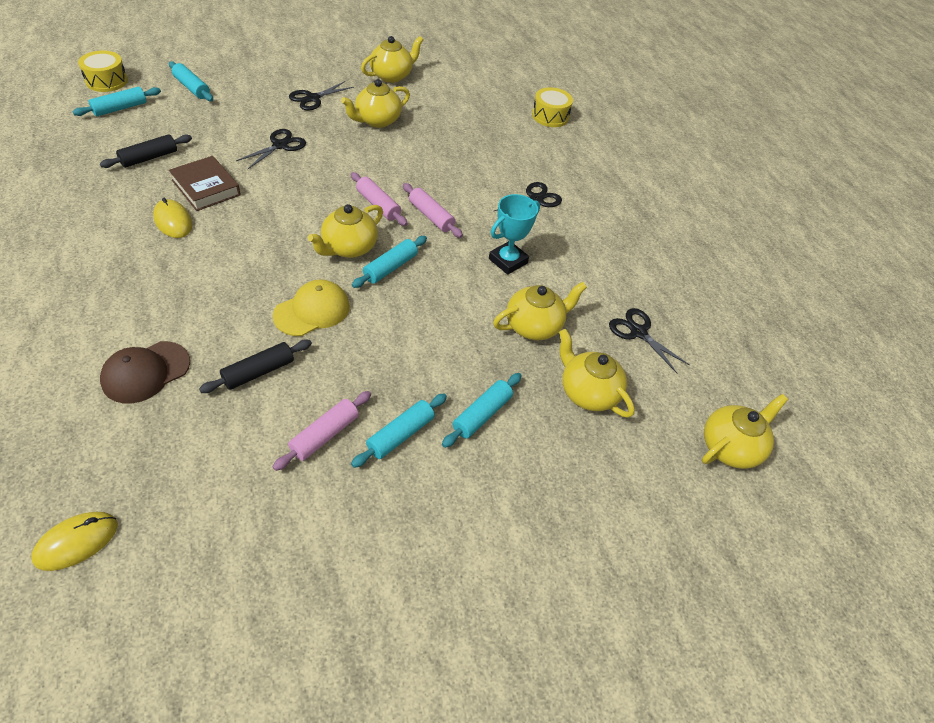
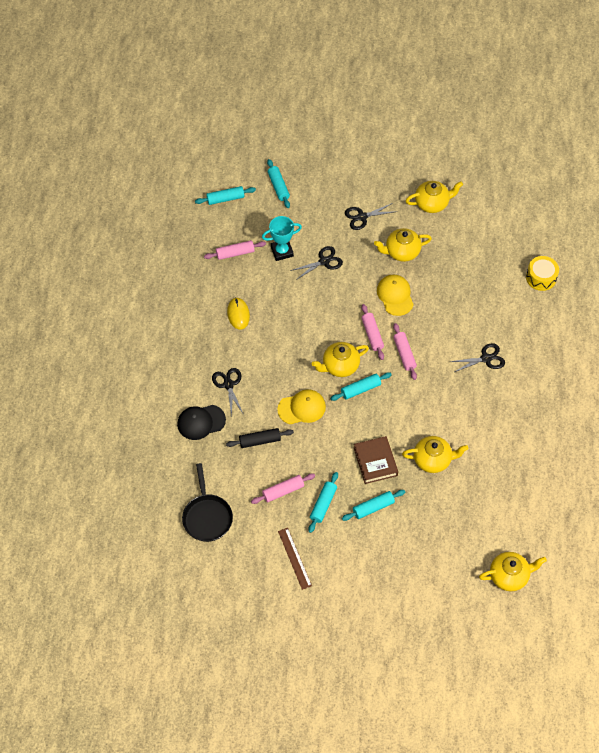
camera: 30 degrees right, 10 degrees up
(76, 542) = (152, 507): yellow mouse -> none
(106, 81) = (221, 167): yellow drum -> none
(146, 372) = (201, 422): brown cap -> black cap
(149, 158) = (235, 253): black rolling pin -> pink rolling pin
(195, 522) = (207, 517): none -> black pan
(206, 188) = (265, 290): brown book -> brown book (375, 462)
(386, 540) = (294, 558): none -> brown ruler
(389, 161) = (395, 296): none -> yellow cap
(400, 435) = (323, 504): turquoise rolling pin -> turquoise rolling pin turned 45 degrees counterclockwise
(508, 261) = (440, 406): turquoise trophy -> turquoise trophy (282, 251)
(587, 392) = (442, 514): yellow teapot -> none
(638, 332) = (498, 485): black scissors -> black scissors (228, 385)

